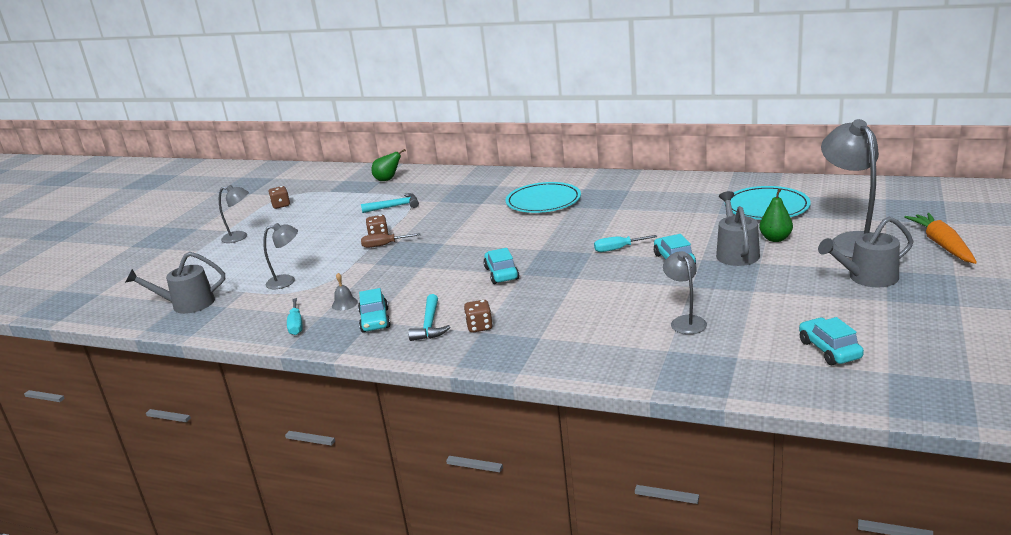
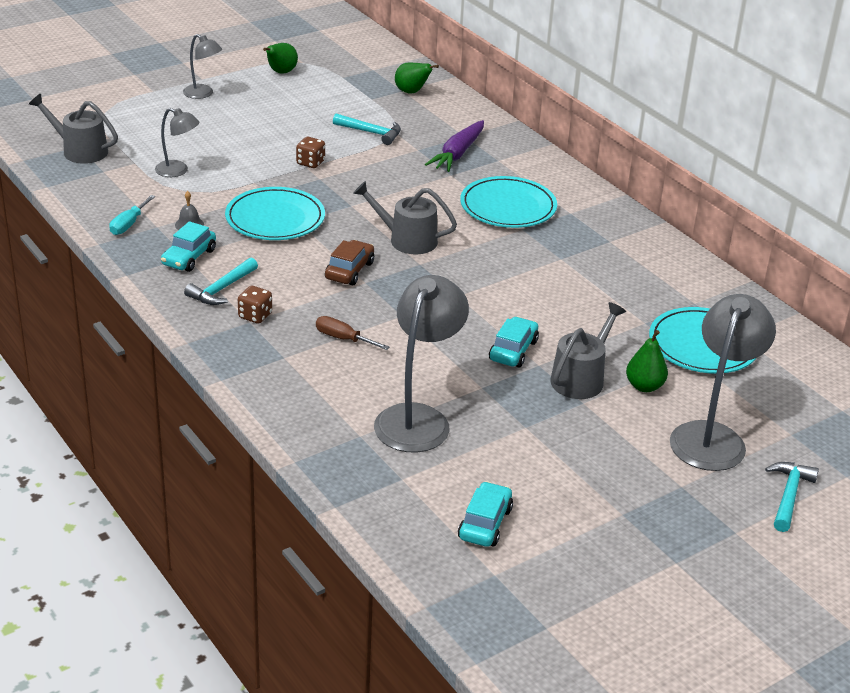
camera: 30 degrees right, 10 degrees up
(281, 205) = (281, 72): brown dice -> green pear
(384, 245) = (301, 176): brown screwdriver -> brown screwdriver (343, 338)
(403, 272) = (275, 219): none -> turquoise plate
(468, 193) = (458, 154): none -> purple carrot
(501, 273) = (349, 271): turquoise car -> brown car
(617, 249) = (485, 306): turquoise screwdriver -> none
(685, 321) = (418, 418): grey lamp -> grey lamp, size x1.84
(868, 278) = (649, 482): grey watering can -> grey watering can (407, 240)
(941, 245) = (789, 496): orange carrot -> turquoise hammer

